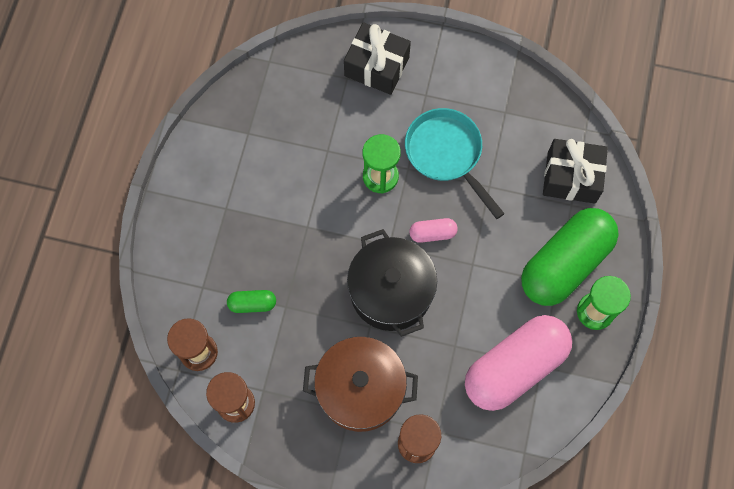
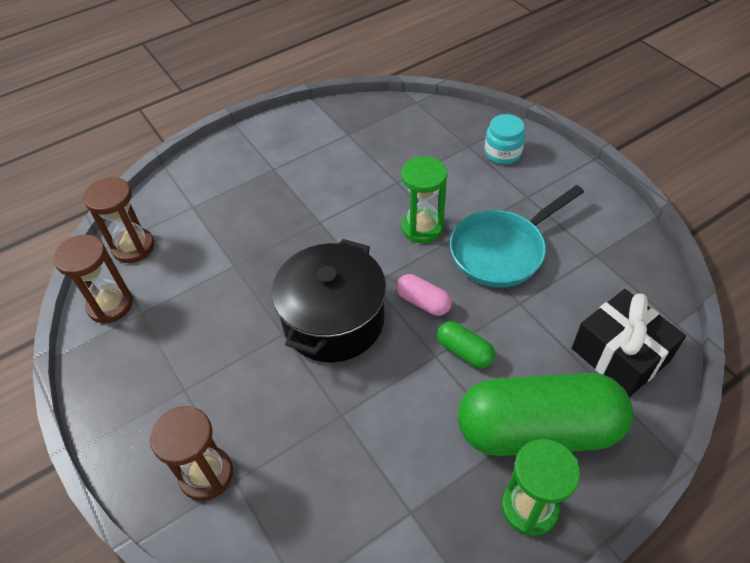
camera: 45 degrees right, 20 degrees down
(252, 304) = (213, 244): green capsule -> green capsule (464, 351)
(360, 389) = (215, 379): brown pot -> none
(376, 66) = (502, 153): black gift -> turquoise jar
(447, 154) = (502, 250): turquoise pan -> turquoise pan turned 135 degrees counterclockwise
(514, 367) = (381, 487): pink capsule -> none

